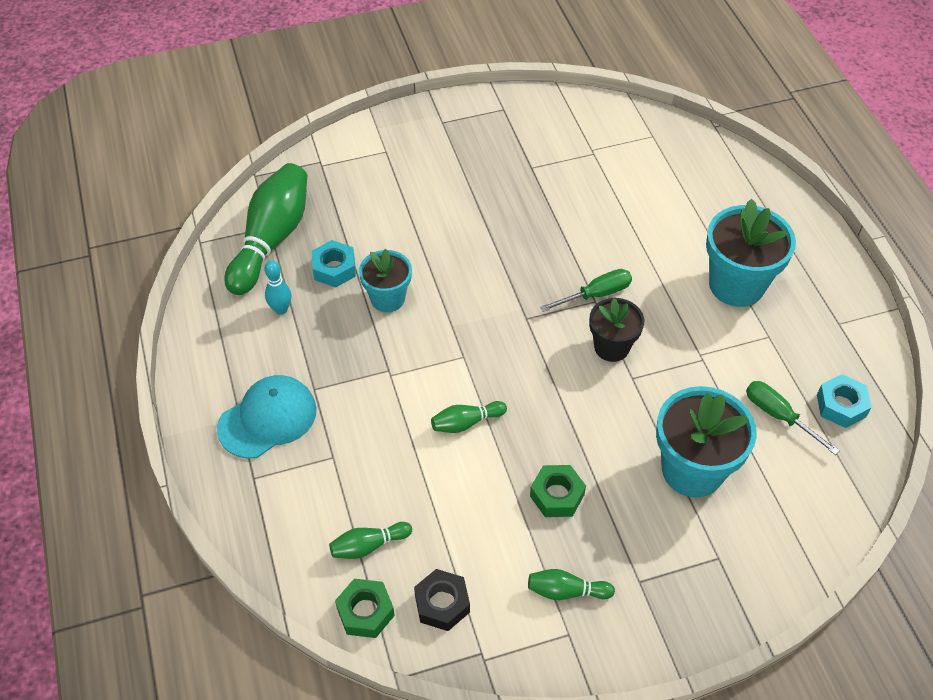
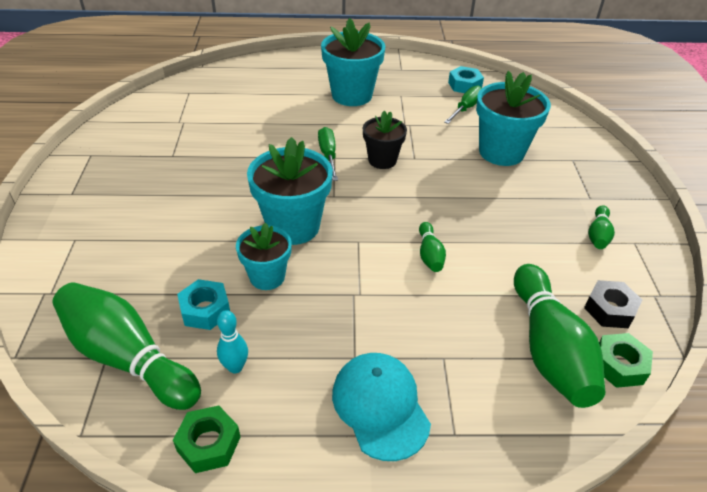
camera: 75 degrees left, 10 degrees down
(368, 546) = (548, 349): green bowling pin -> green bowling pin, size x2.16
(463, 298) = (293, 226): none -> turquoise flower pot
(557, 495) = (512, 220): green nut -> green nut (208, 444)
(778, 416) = (466, 108): green screwdriver -> green screwdriver turned 150 degrees clockwise

